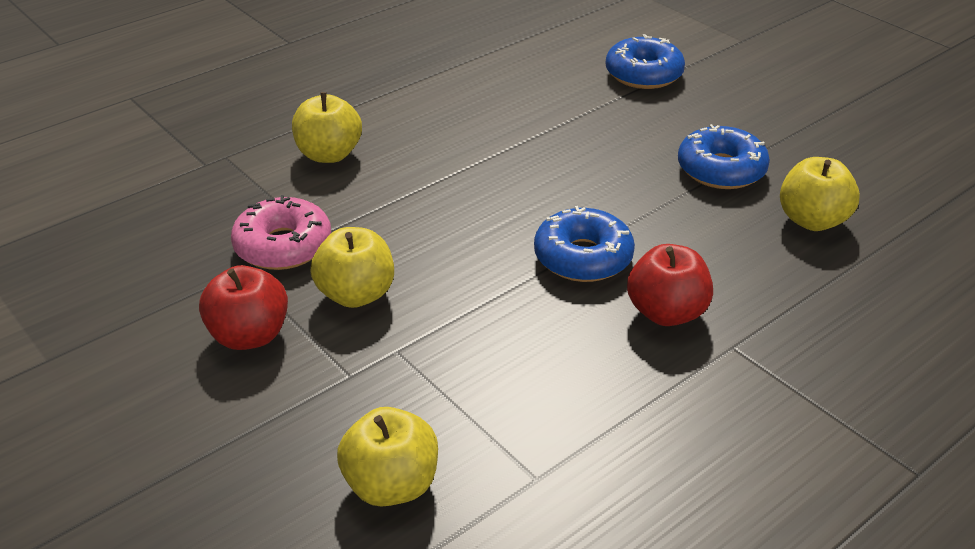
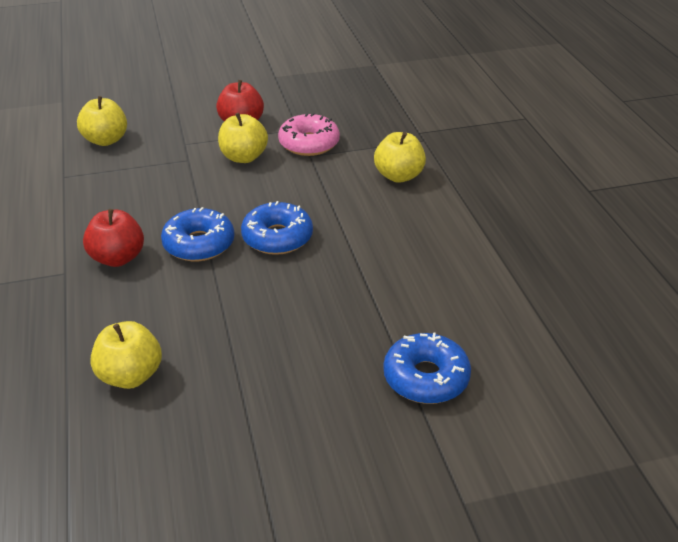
camera: 115 degrees right, 0 degrees up
(721, 170) = (236, 356): blue donut -> blue donut (277, 237)

